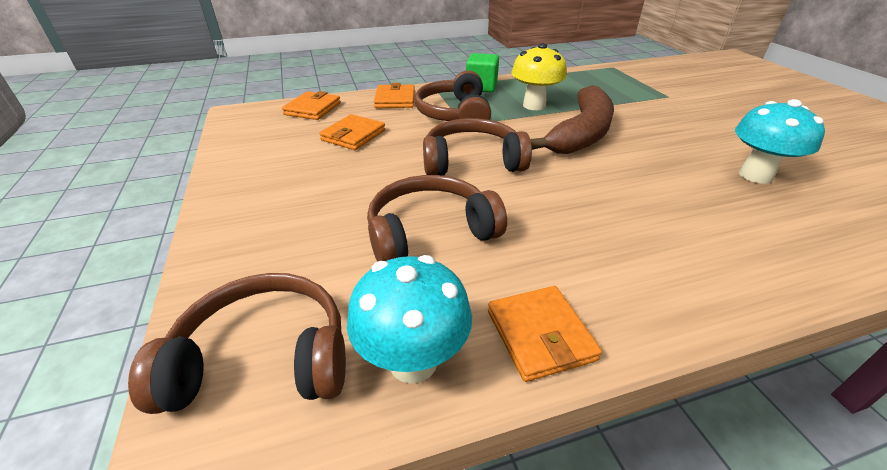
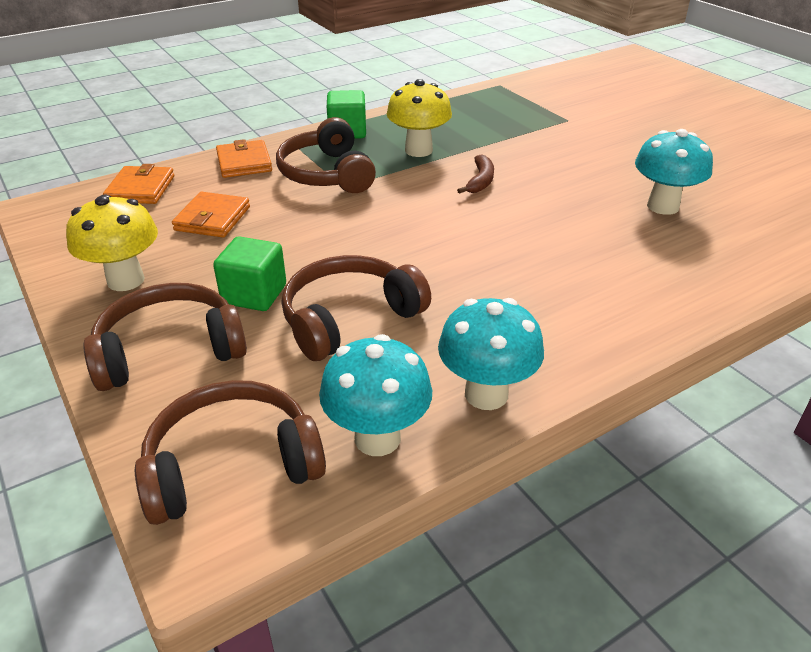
camera: 15 degrees left, 0 degrees up
(266, 172) = (126, 280): none -> yellow mushroom
(358, 198) = (254, 294): none -> green cube
(472, 161) = (368, 232): brown headphones -> brown headphones (169, 350)
(540, 335) = (486, 394): orange wallet -> turquoise mushroom
(581, 133) = (480, 181): brown banana -> brown banana, size x0.43

